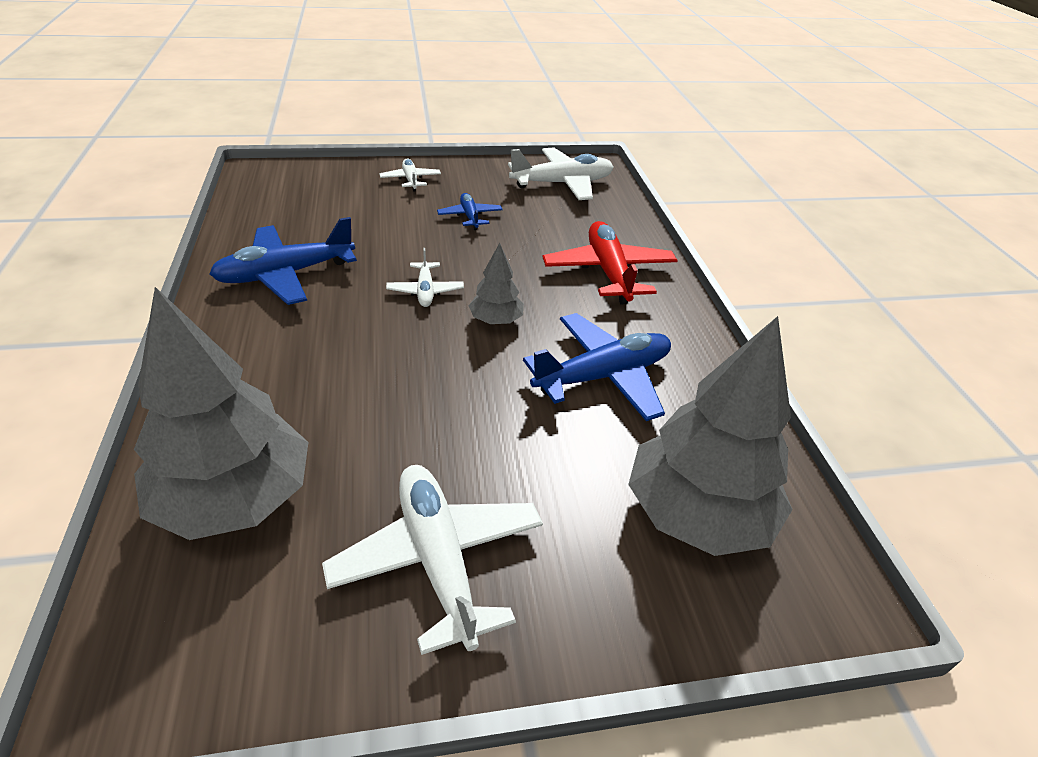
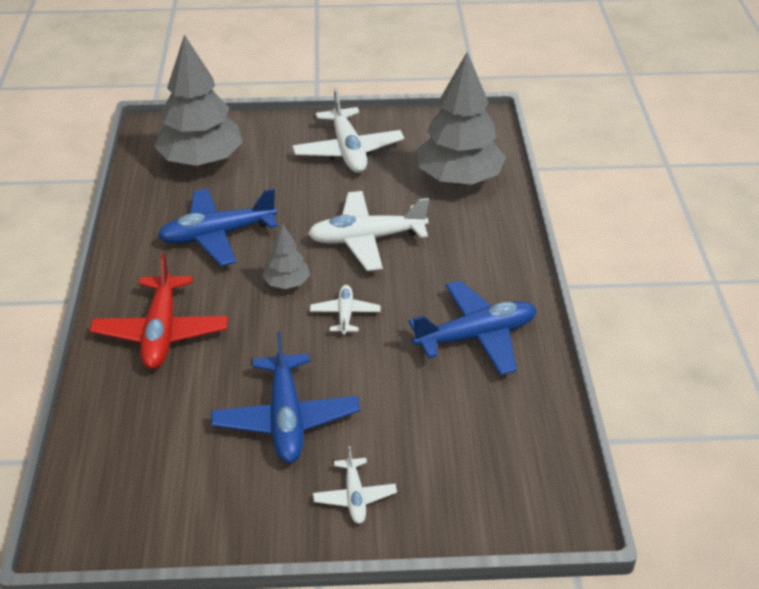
camera: 170 degrees left, 0 degrees up
(470, 217) = (286, 419): blue plane -> blue plane, size x1.88
(562, 184) = (145, 488): white plane -> white plane (366, 239)

